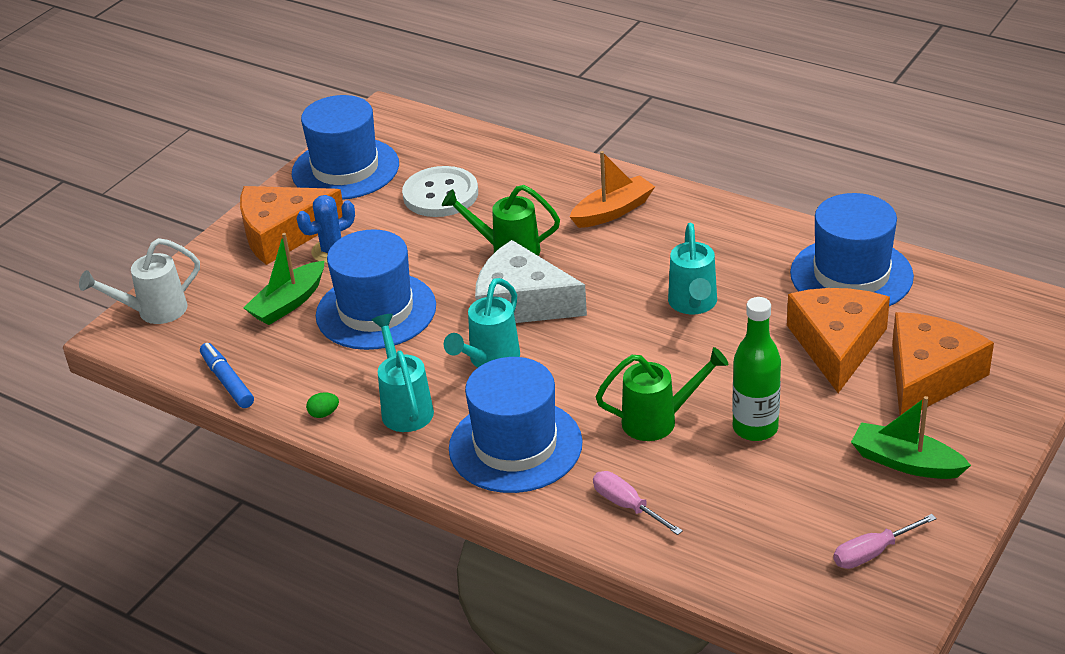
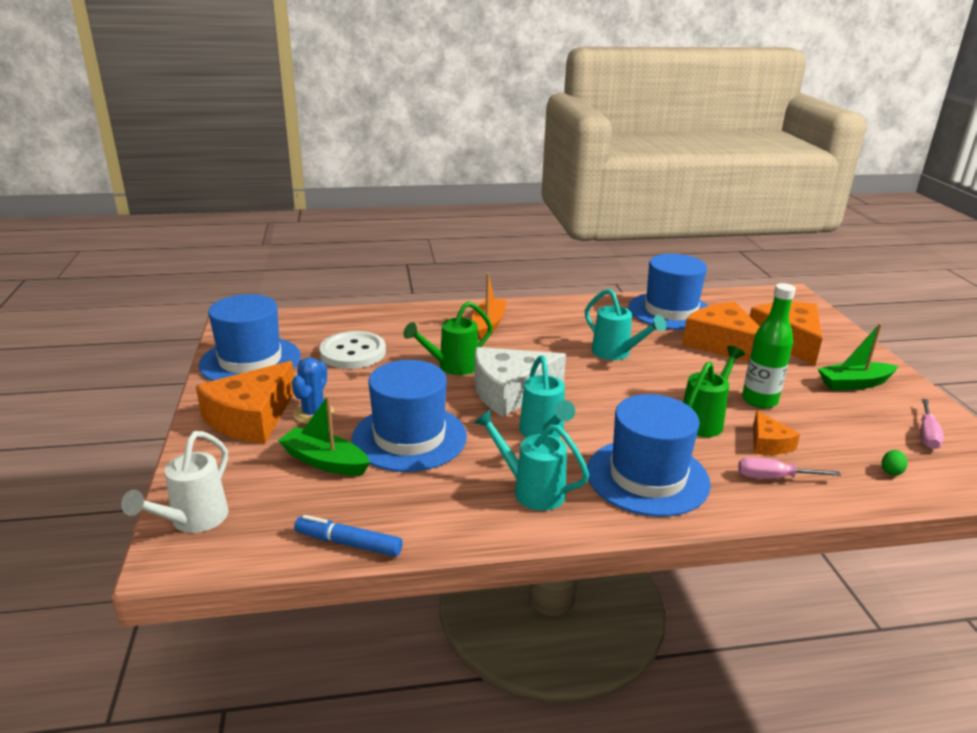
camera: 45 degrees left, 10 degrees down
(288, 303) = (324, 461): green boat -> green boat turned 120 degrees clockwise
(324, 414) = (473, 526): green egg -> green egg (891, 471)
(681, 474) = (768, 443): none -> orange cheese

